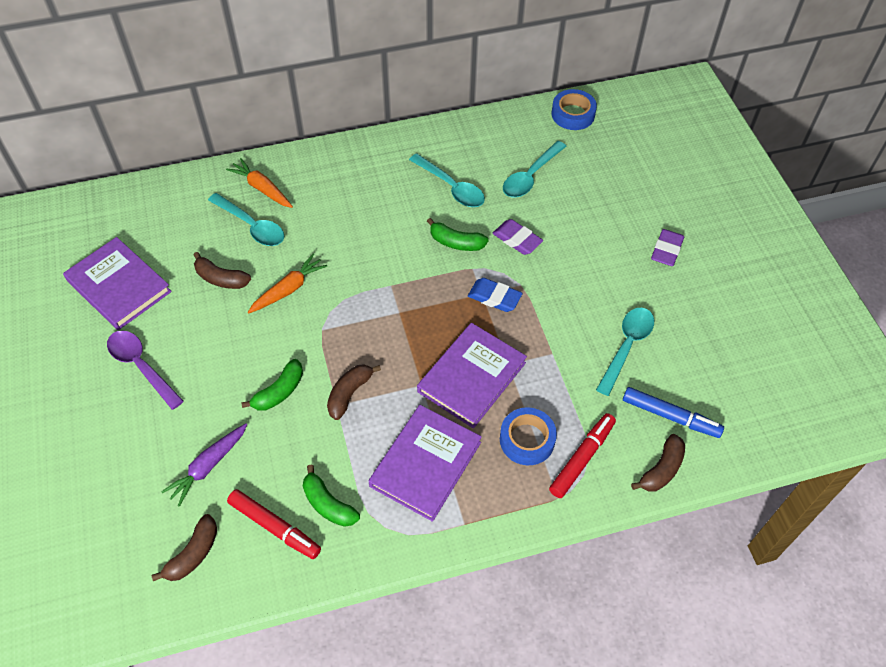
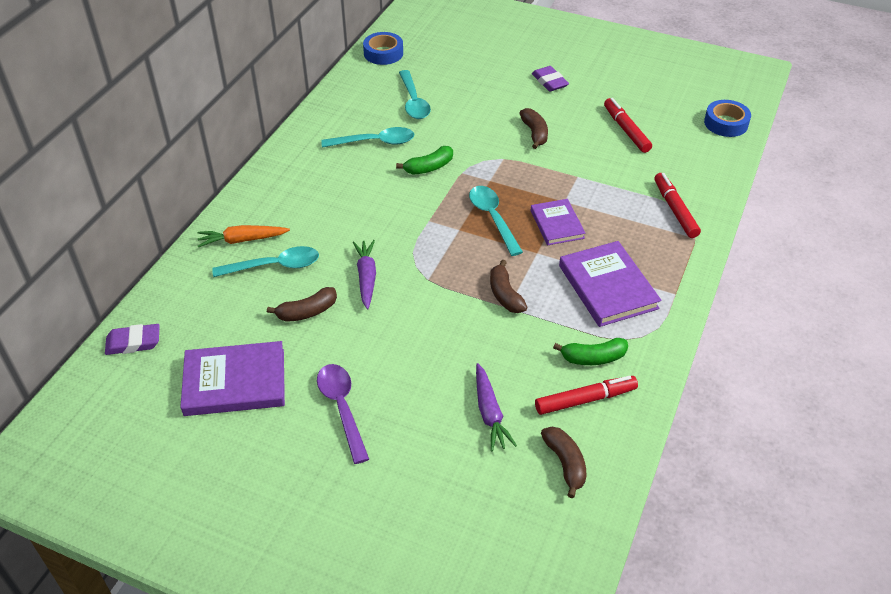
camera: 50 degrees left, 10 degrees down
(141, 367) = (342, 408): purple spoon -> purple spoon turned 75 degrees clockwise
(279, 392) = (461, 333): green banana -> none
(288, 289) = (366, 277): orange carrot -> purple carrot
(471, 377) = (557, 224): purple book -> purple book, size x0.63
(494, 297) = (500, 176): blue eraser -> none
(517, 240) = (462, 138): purple eraser -> purple eraser (133, 342)
(527, 440) = (636, 226): blue tape -> blue tape (726, 123)
(626, 347) = (607, 142): turquoise spoon -> turquoise spoon (493, 218)
(660, 351) = (626, 130): none -> red marker
(661, 469) = (716, 180): brown banana -> brown banana (534, 133)
(670, 416) = (680, 154): blue marker -> none

